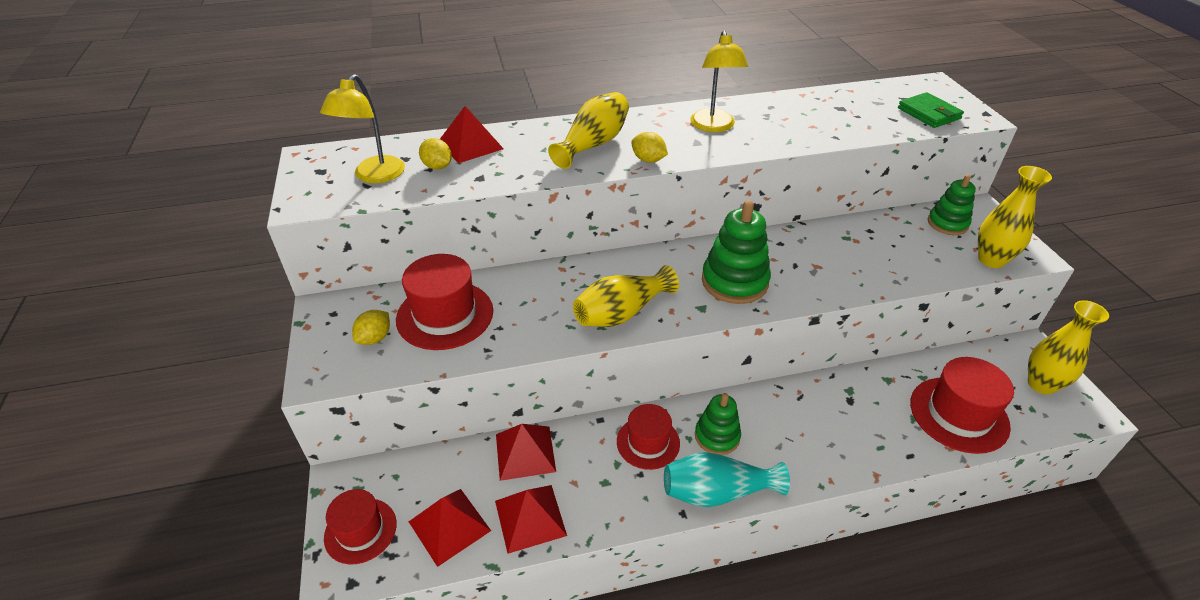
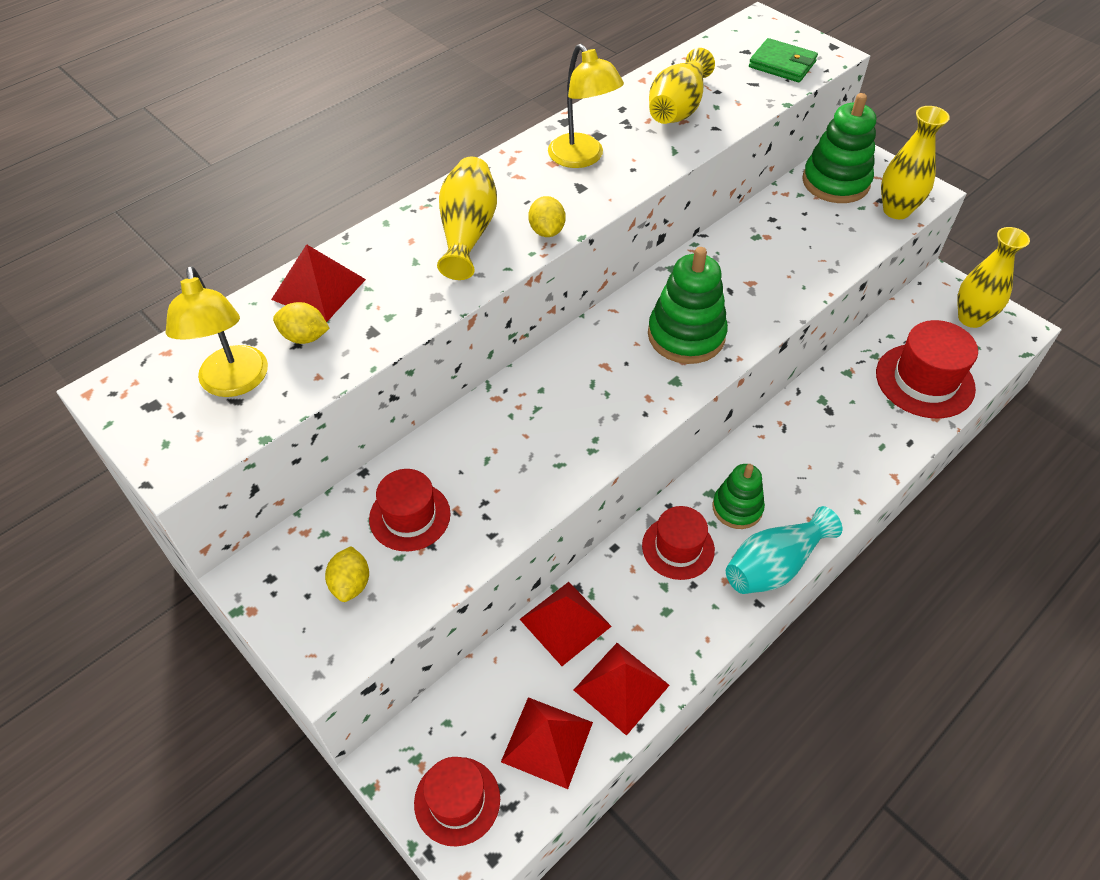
camera: 30 degrees left, 10 degrees up
(445, 315) = (410, 516): red hat -> red hat, size x0.66
(621, 313) = (601, 424): yellow vase -> yellow vase (677, 108)
(648, 160) = (547, 231): yellow lemon -> yellow lemon turned 75 degrees clockwise
(947, 223) = (835, 182): green stacking toy -> green stacking toy, size x1.55

